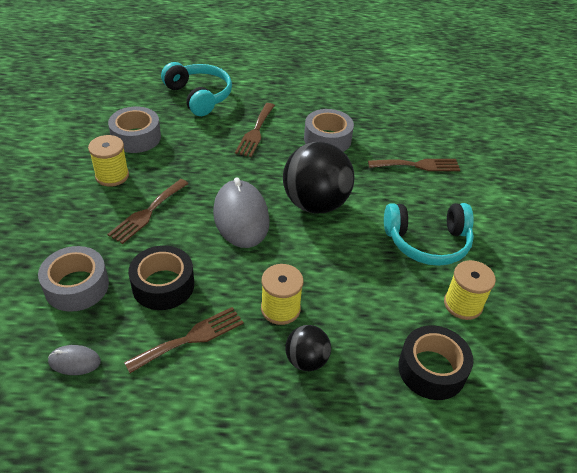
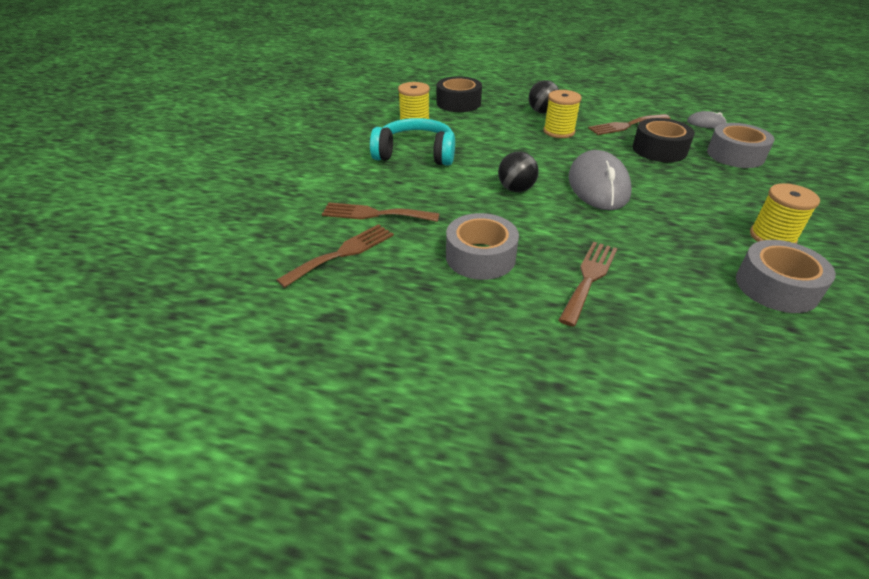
camera: 165 degrees left, 5 degrees down
(147, 213) = (703, 197): brown fork -> brown fork (342, 253)
(199, 96) = (706, 362): turquoise headphones -> none
(315, 204) = (516, 189): black ball -> black ball, size x0.52

